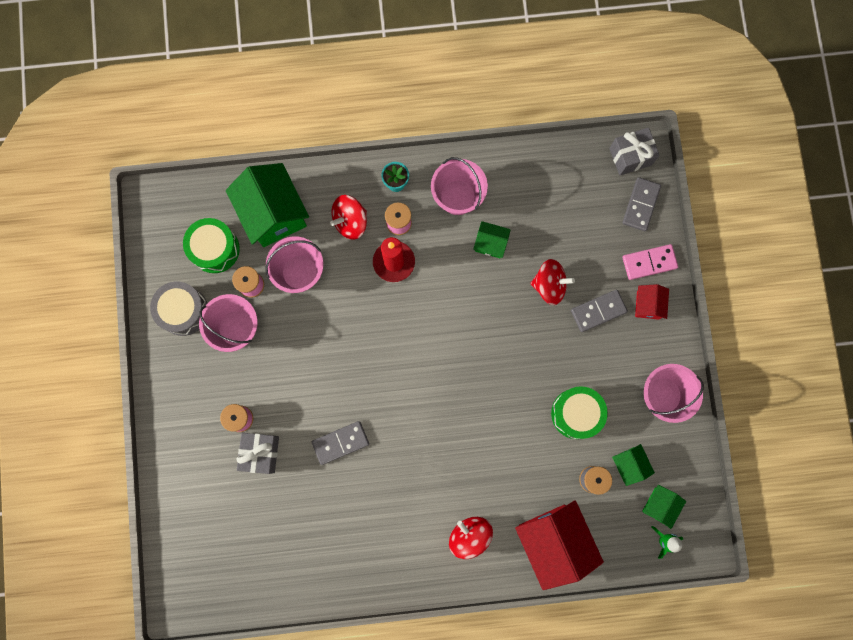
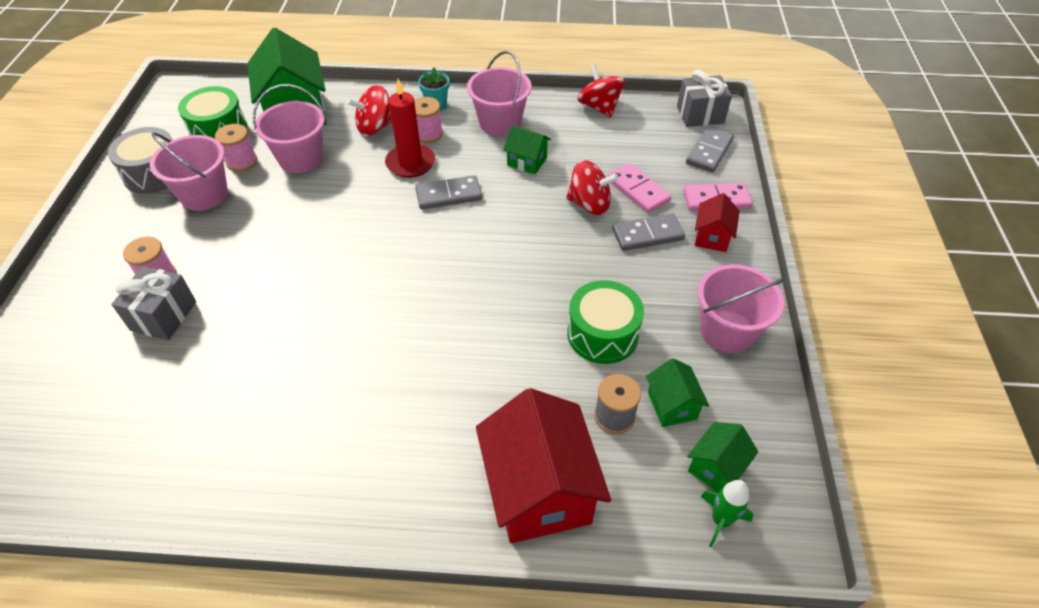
camera: 10 degrees right, 30 degrees down
(340, 442) = (272, 320): grey domino -> grey domino (448, 195)
(469, 535) = (411, 462): red spinning top -> red spinning top (599, 107)
(586, 262) = (638, 190): none -> pink domino

